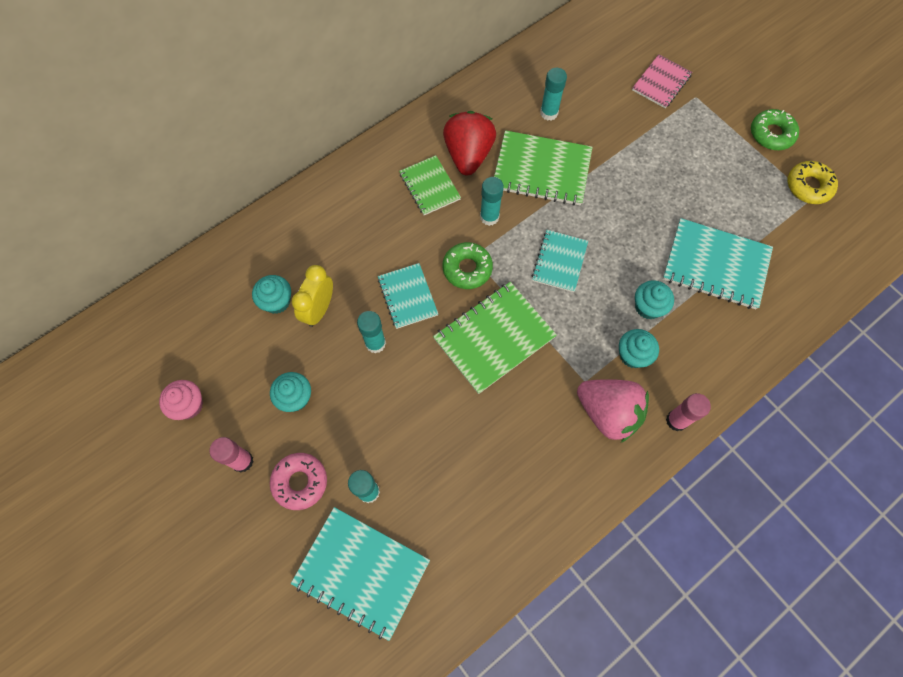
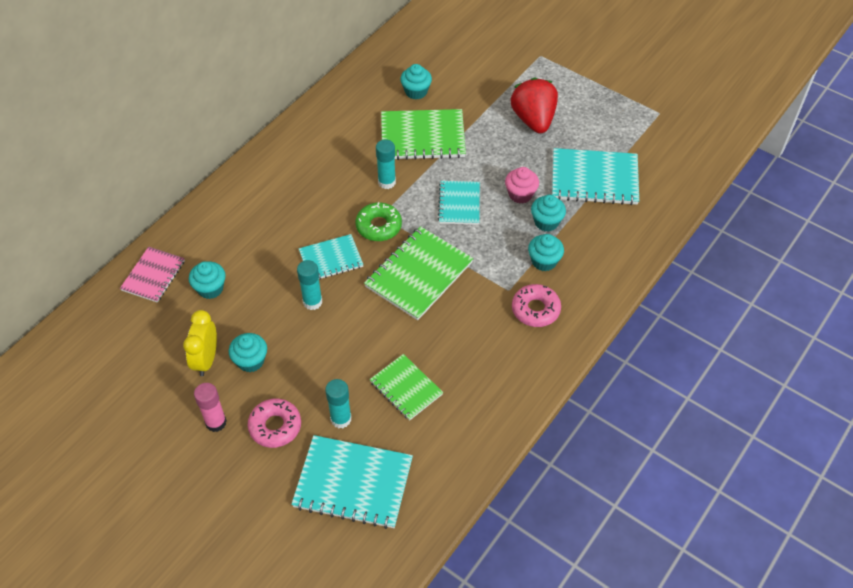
camera: 15 degrees left, 15 degrees down
(189, 405) = (151, 389): pink cupcake -> pink cupcake (520, 194)
(319, 309) = (252, 286): yellow clock -> yellow clock (206, 360)
(407, 296) = (331, 259): turquoise notebook -> turquoise notebook turned 75 degrees counterclockwise
(429, 186) = (325, 169): green notebook -> green notebook (406, 388)
(468, 155) = (353, 138): red strawberry -> red strawberry (533, 120)
(549, 113) = (416, 92): turquoise glue stick -> turquoise cupcake
(608, 413) = (535, 309): pink strawberry -> pink donut
(661, 83) = (507, 50): pink notebook -> pink notebook (153, 276)
(676, 420) = (595, 302): pink glue stick -> none
(771, 134) = (612, 71): green donut -> none
(808, 186) = (654, 104): yellow donut -> none

